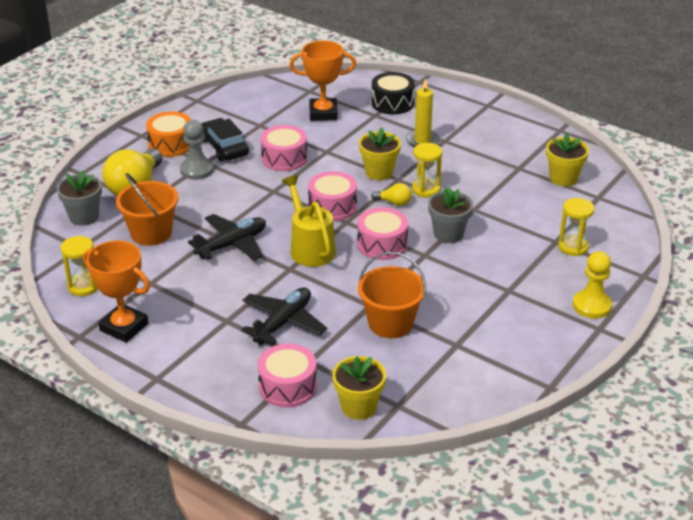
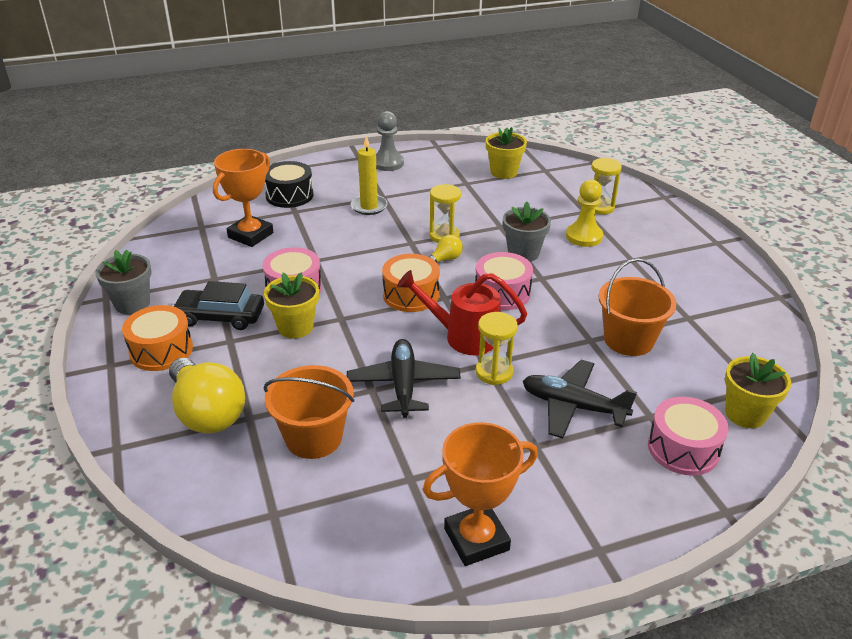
camera: 55 degrees left, 0 degrees up
(83, 286) = (358, 544): yellow hourglass -> yellow hourglass (494, 372)
(84, 217) = (212, 483): grey flower pot -> grey flower pot (132, 304)
(197, 170) = (236, 353): grey pawn -> grey pawn (388, 163)
(283, 322) = (573, 406): black plane -> black plane turned 45 degrees counterclockwise
(310, 248) = (464, 336): yellow watering can -> red watering can
(332, 206) = (411, 295): pink drum -> orange drum
(379, 172) = (388, 247): yellow flower pot -> yellow flower pot (295, 327)
(592, 306) = (685, 233): yellow pawn -> yellow pawn (584, 236)

